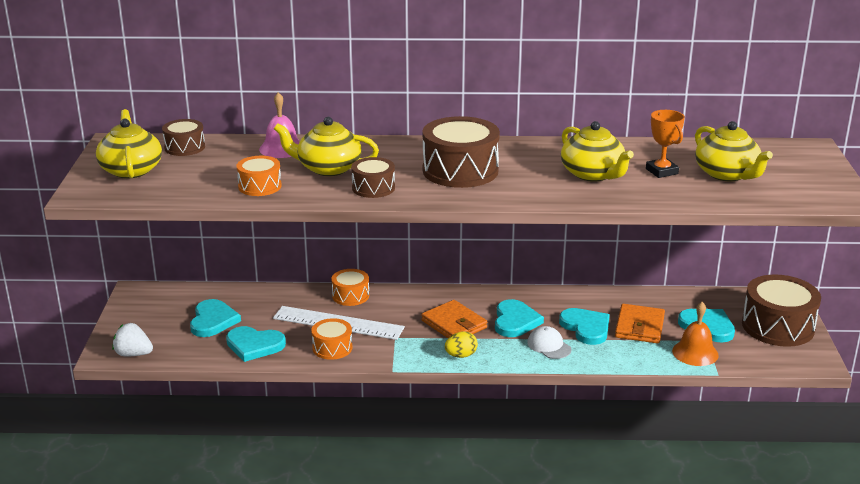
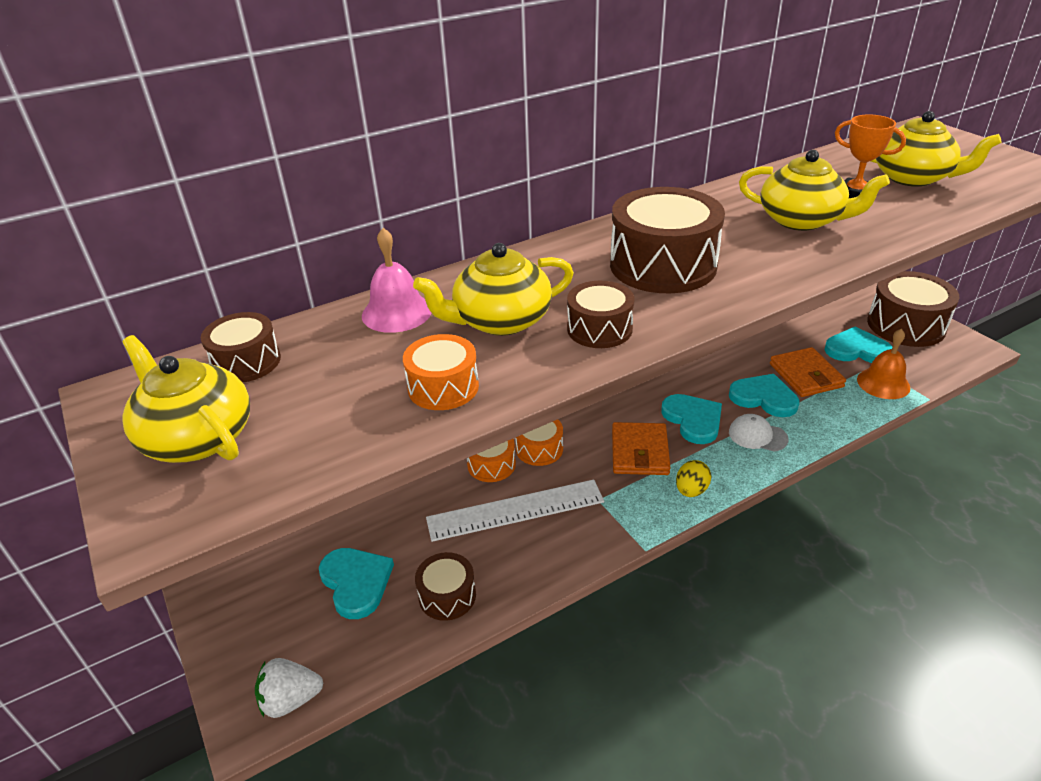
camera: 30 degrees left, 10 degrees up
(254, 345) = (447, 595): turquoise heart -> brown drum
(332, 348) = (545, 550): orange drum -> orange drum (539, 449)
(454, 324) = (639, 452): orange wallet -> orange wallet turned 75 degrees clockwise

